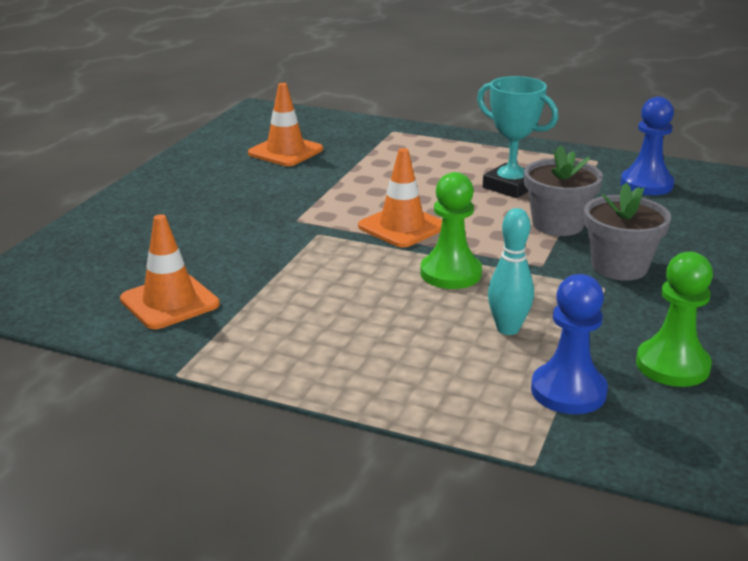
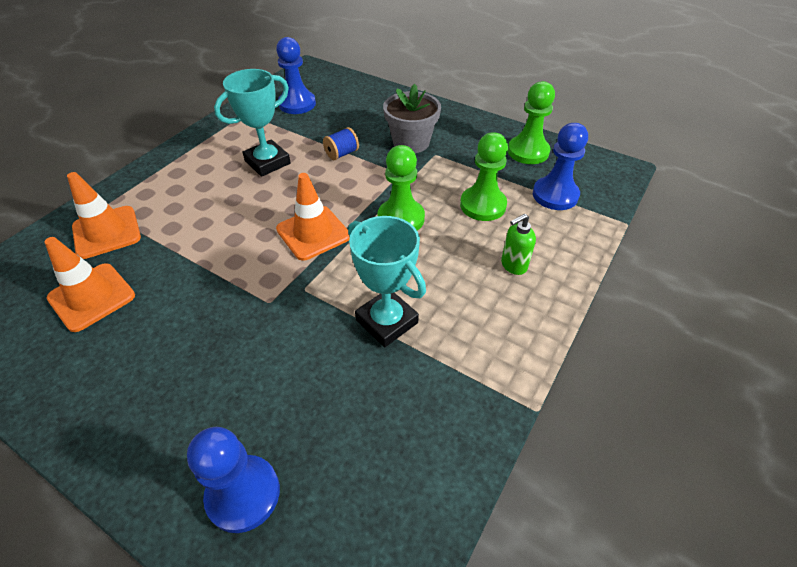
camera: 80 degrees left, 20 degrees up
(102, 240) = (243, 494): none -> blue pawn
(169, 302) = (410, 416): orange traffic cone -> orange traffic cone (107, 232)
(283, 280) = (386, 321): none -> turquoise trophy
(395, 355) = (513, 265): none -> green soap dispenser
(508, 329) = (483, 205): turquoise bowling pin -> green pawn
(557, 224) = (342, 154): grey flower pot -> blue spool

